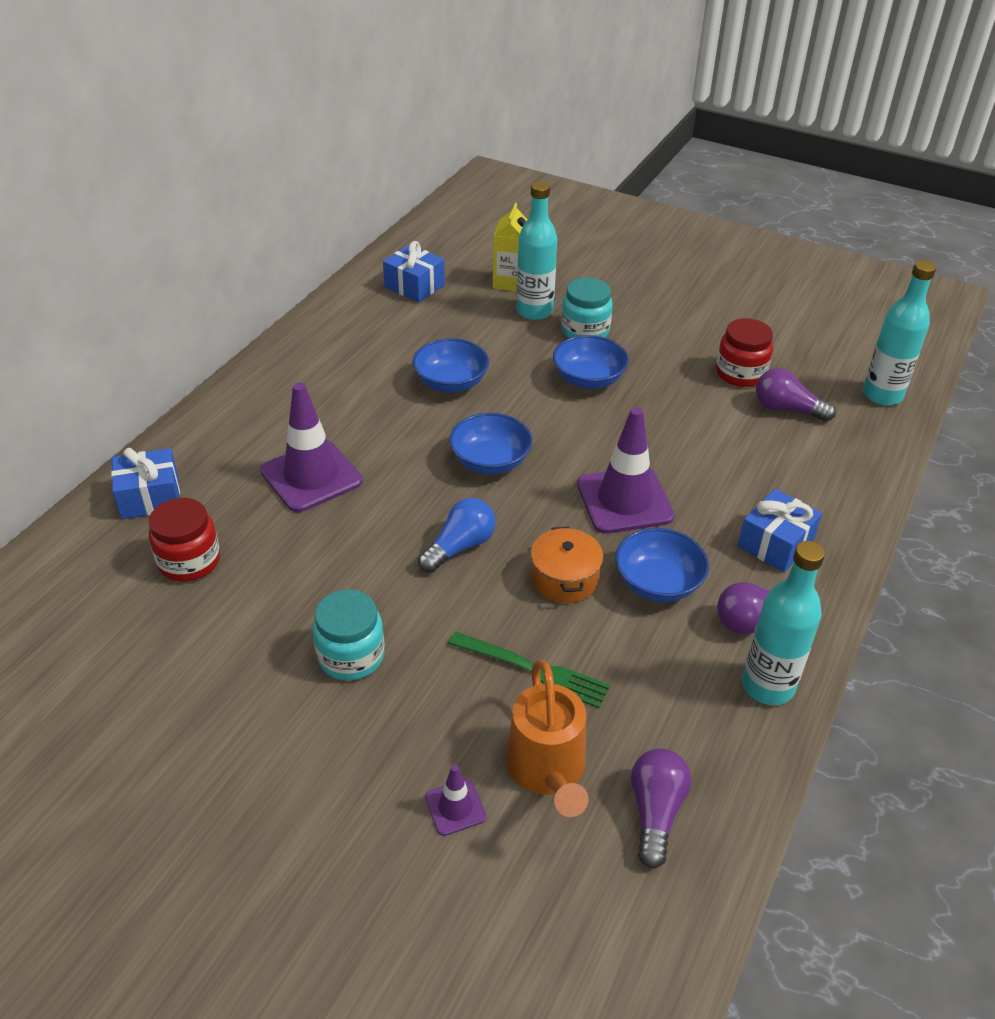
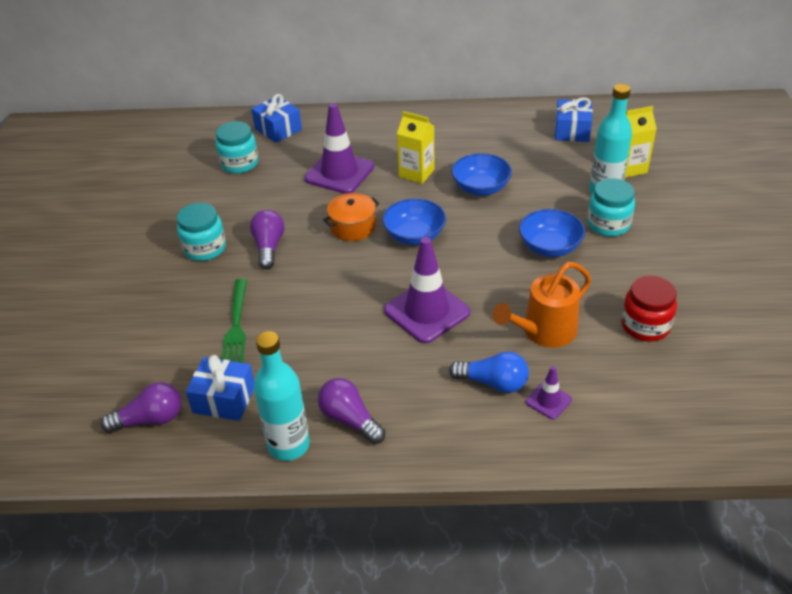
camera: 65 degrees right, 0 degrees up
(189, 561) = (239, 163): red jar -> turquoise jar
(377, 416) = (416, 173): none -> yellow carton
(455, 807) = (116, 331): purple traffic cone -> purple traffic cone (548, 401)
(460, 547) = (322, 254): blue light bulb -> blue light bulb (493, 383)
(548, 770) = (160, 359): orange watering can -> orange watering can (544, 331)
(564, 578) = (326, 310): orange pot -> orange pot (353, 227)
(658, 583) = (353, 356): blue bowl -> none
(775, 543) = (443, 408): blue gift -> blue gift (224, 399)
(787, 409) = (624, 368): purple light bulb -> purple light bulb (269, 247)
(882, 395) = (712, 428): turquoise bottle -> none

